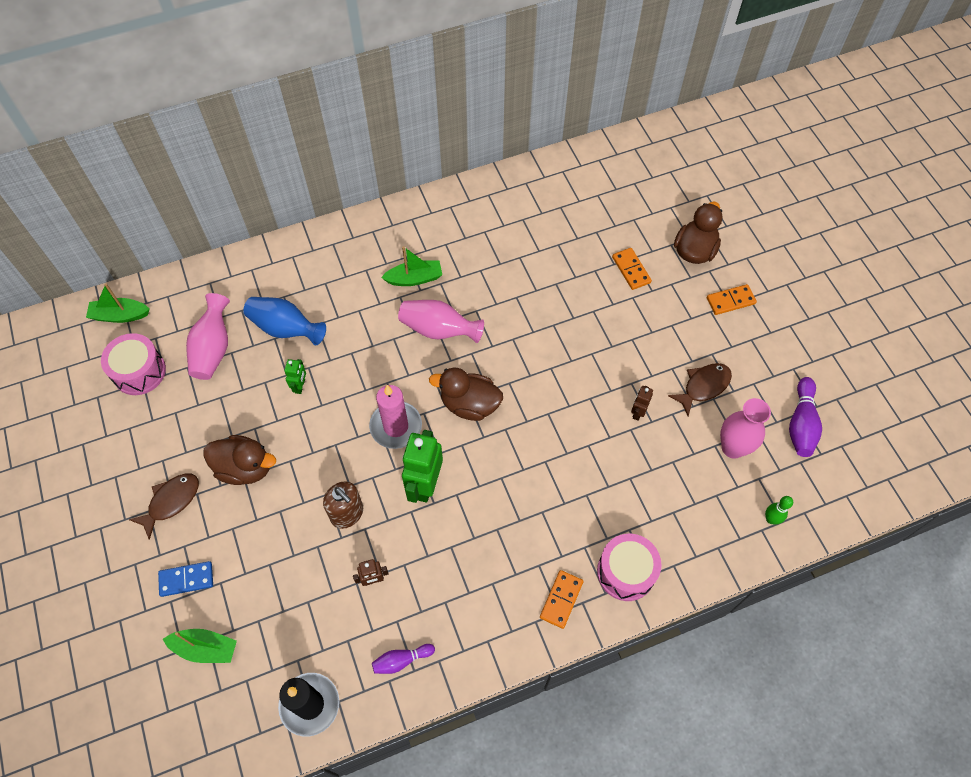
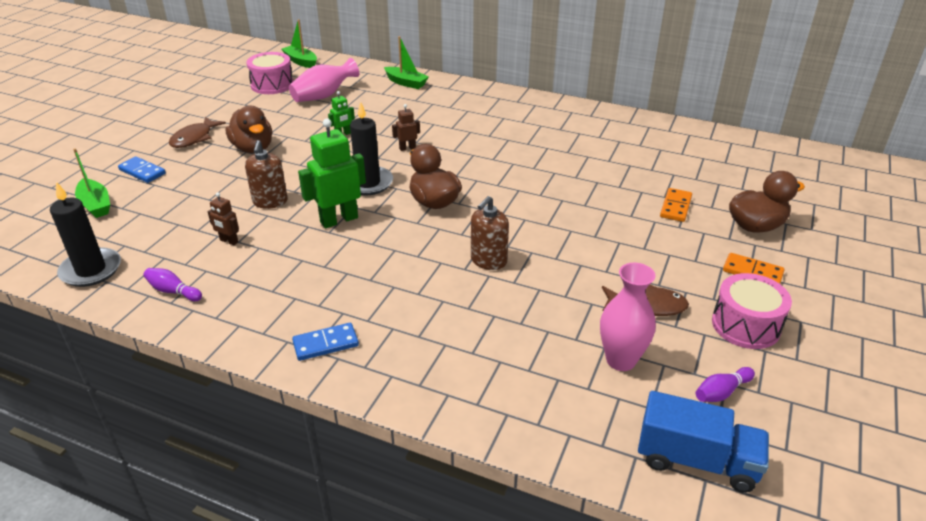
camera: 45 degrees right, 25 degrees down
(171, 502) = (194, 138): brown fish -> brown fish turned 120 degrees clockwise
(285, 329) = (376, 109): blue vase -> none
(396, 426) = (368, 183): pink candle -> black candle
(414, 278) = (493, 129): green boat -> green boat (406, 83)
(438, 330) = (471, 158): pink vase -> none
(561, 599) = (325, 344): orange domino -> blue domino
(573, 431) = (488, 260): none -> brown soap dispenser
(626, 572) = (401, 367): pink drum -> pink drum (745, 325)
(638, 412) = (560, 283): brown robot -> brown robot (407, 148)
(771, 519) = (590, 434): green bowling pin -> none
(801, 424) = (721, 392): purple bowling pin -> purple bowling pin, size x0.63
(832, 486) = (696, 460): none -> blue truck

